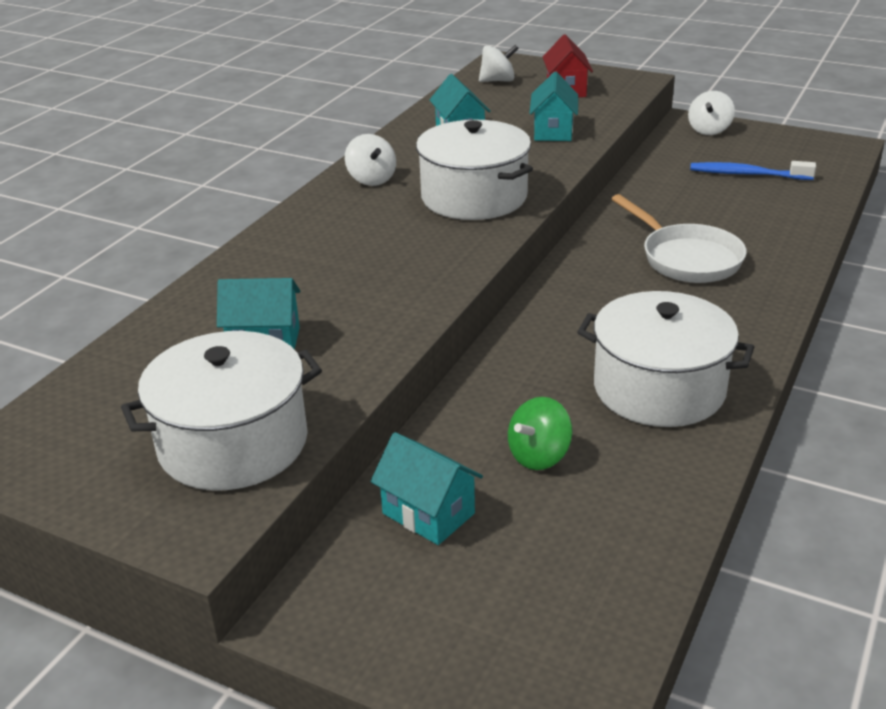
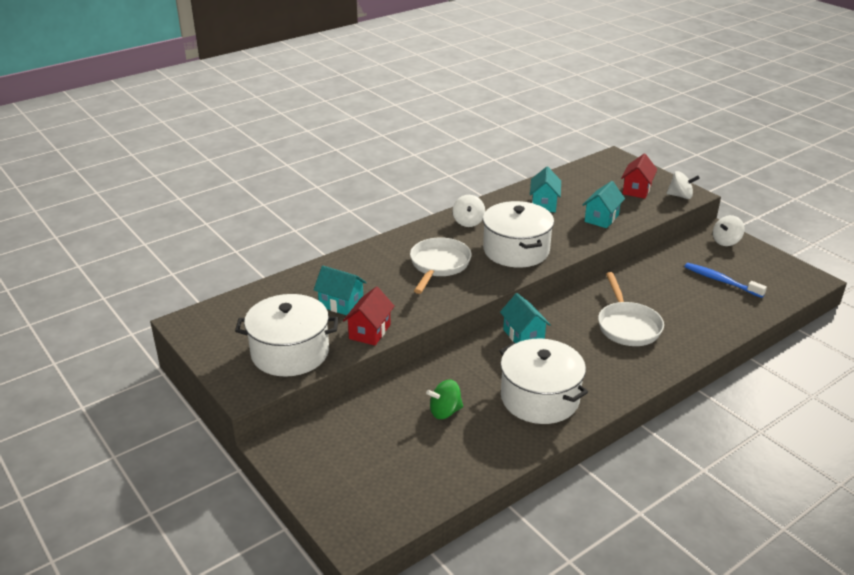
camera: 25 degrees right, 0 degrees up
(347, 368) = (370, 332): none -> red house
(377, 245) = (438, 265): none -> white pan
(428, 513) = (368, 420): turquoise house -> turquoise house (523, 336)
(498, 81) = (599, 172): white spinning top -> white spinning top (680, 196)

